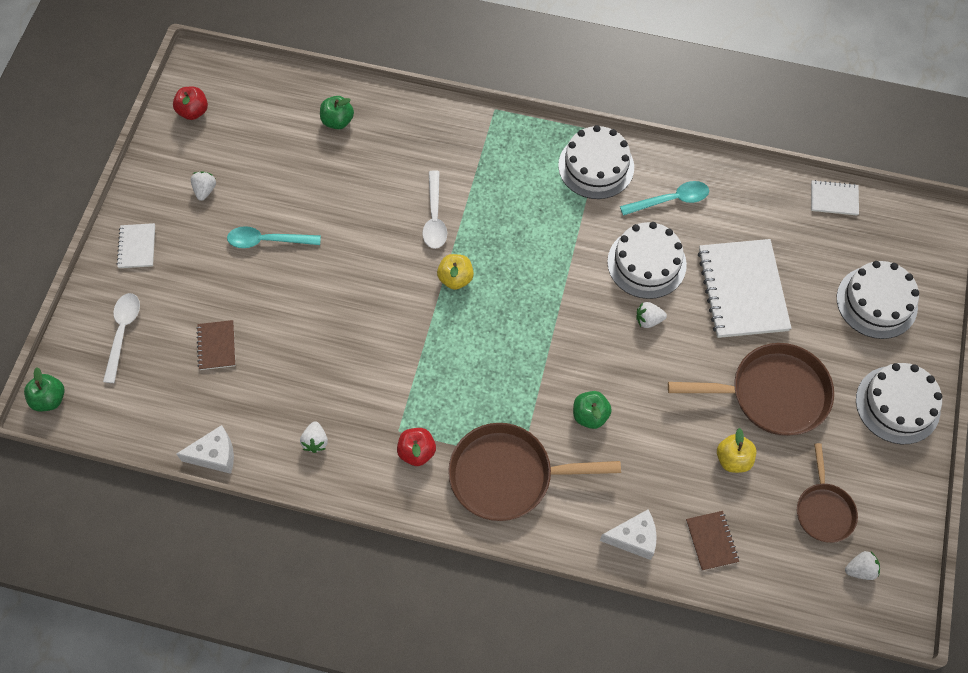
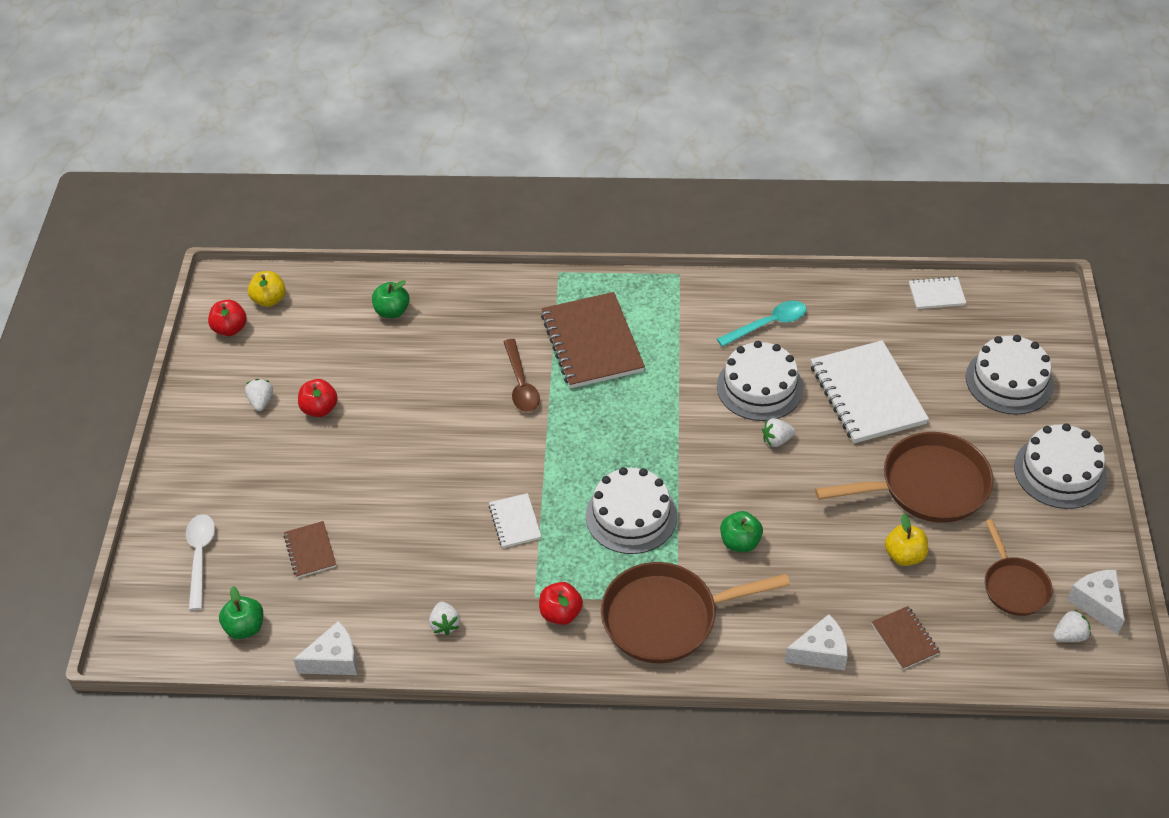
camera: 10 degrees left, 15 degrees down
(50, 399) = (130, 639): green apple -> green apple (245, 627)
(137, 247) = (197, 469): white notebook -> white notebook (515, 522)
(254, 207) = (319, 409): none -> red apple
(267, 241) = (343, 438): turquoise spoon -> none
(434, 217) = (521, 384): white spoon -> brown spoon
(455, 278) = (559, 438): yellow apple -> yellow apple (269, 300)
(507, 188) = (592, 343): none -> brown notebook
(596, 166) = (681, 306): white cake -> white cake (631, 516)
(894, 544) = (1097, 604): none -> white cheese

